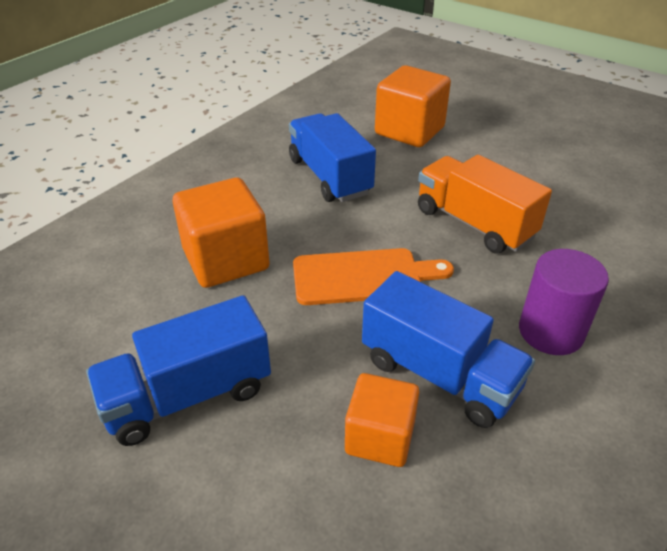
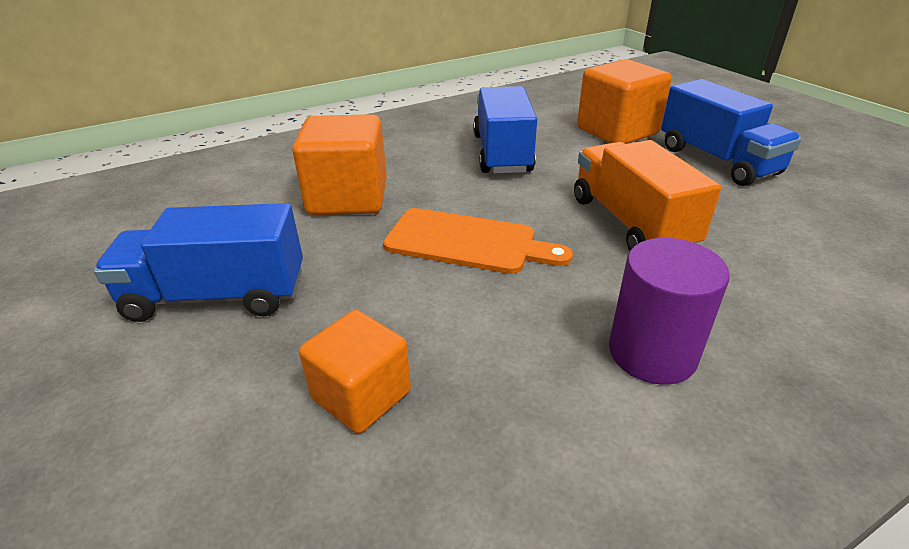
camera: 25 degrees right, 5 degrees down
(439, 374) = (478, 355): blue truck -> blue truck (717, 161)

